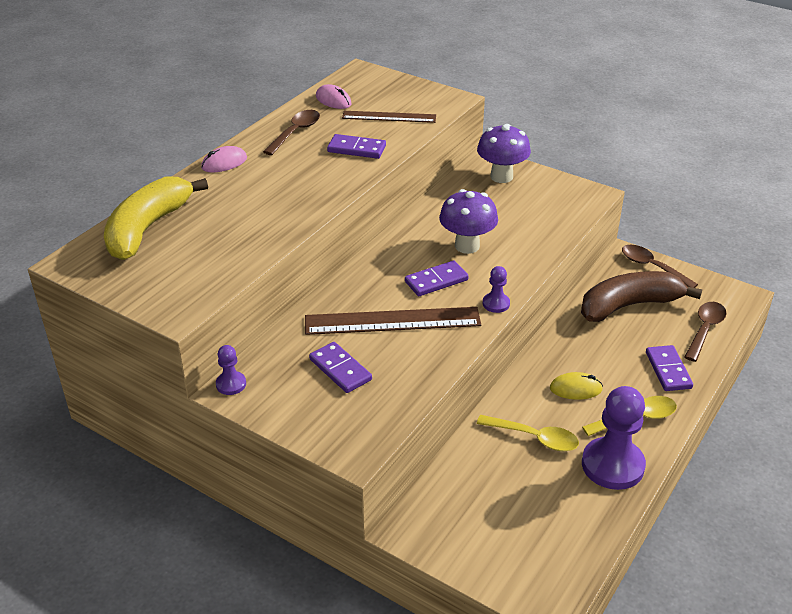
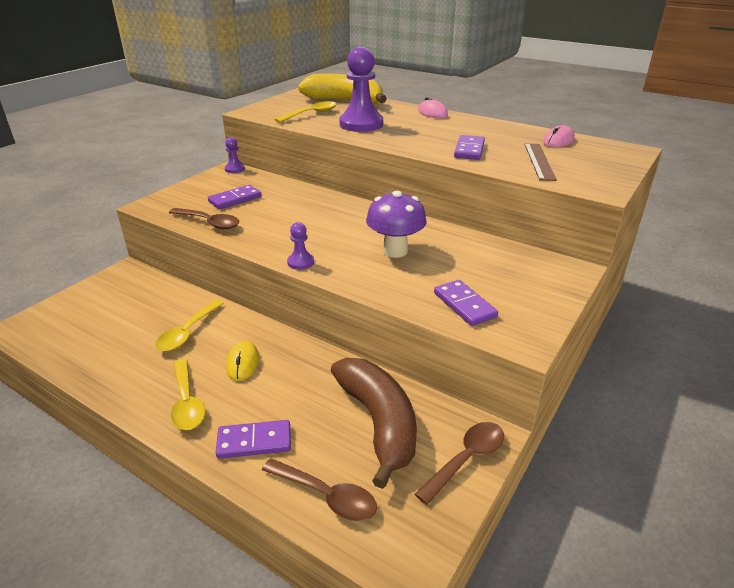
camera: 90 degrees right, 5 degrees down
(205, 254) = (311, 114): none -> yellow spoon
(295, 132) = (489, 130): brown spoon -> brown spoon (209, 223)
(392, 321) = (286, 217): brown ruler -> none
(436, 281) = (339, 235): purple domino -> purple domino (464, 305)
(501, 177) = (537, 275): purple mushroom -> none
(612, 465) = (132, 377): purple pawn -> purple pawn (361, 124)

